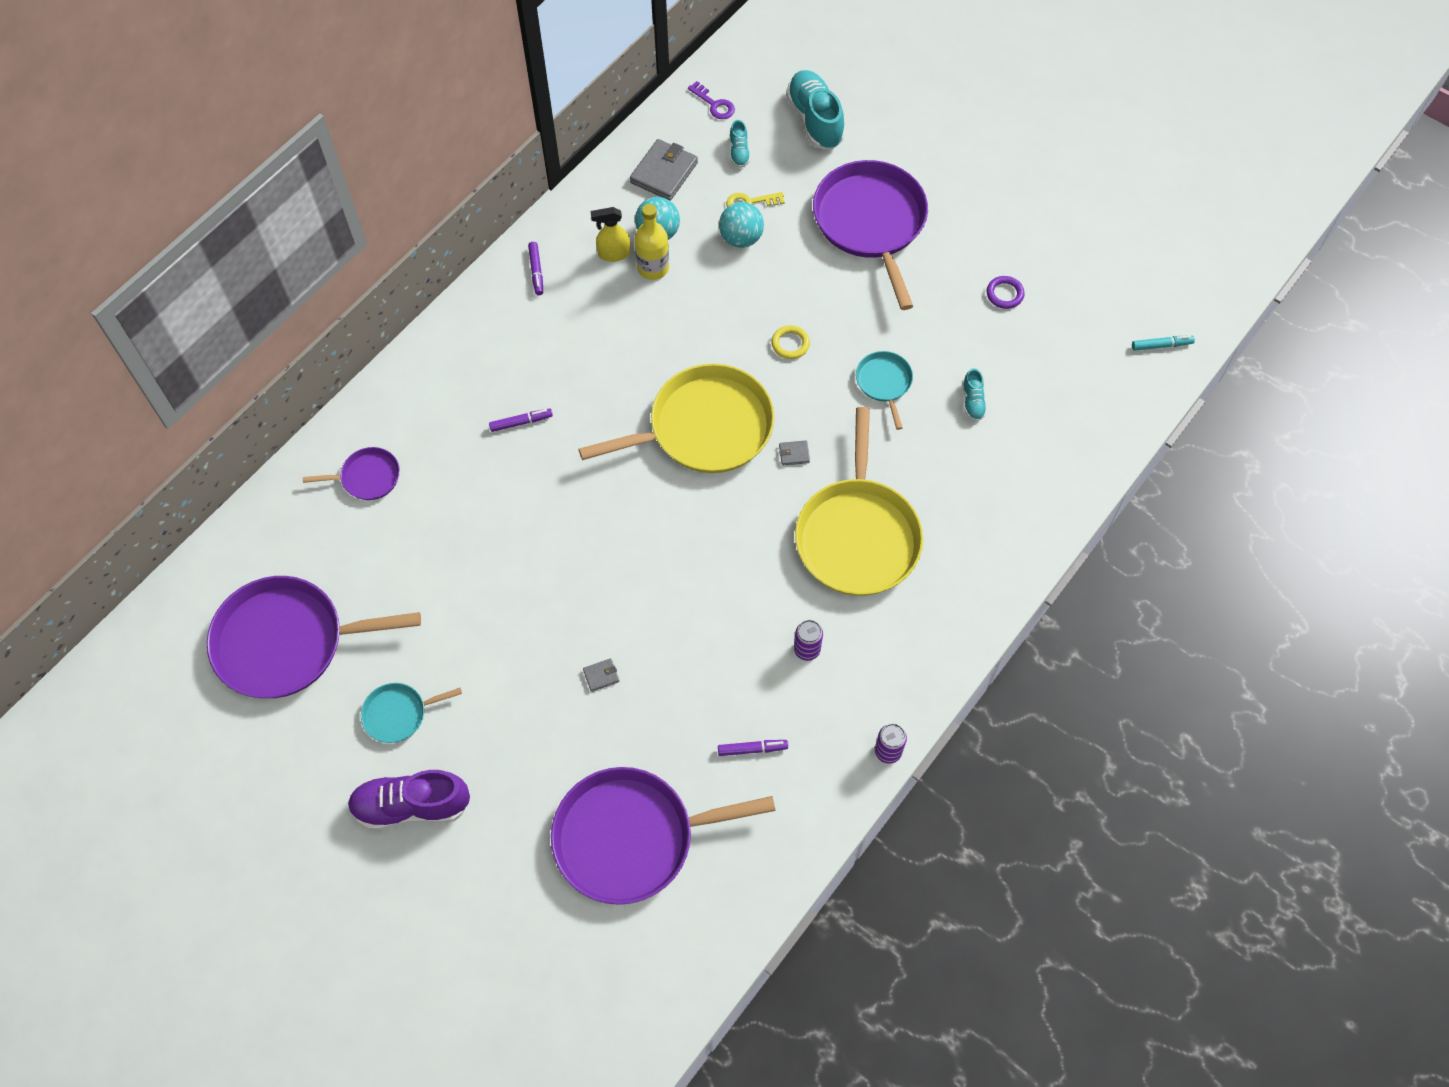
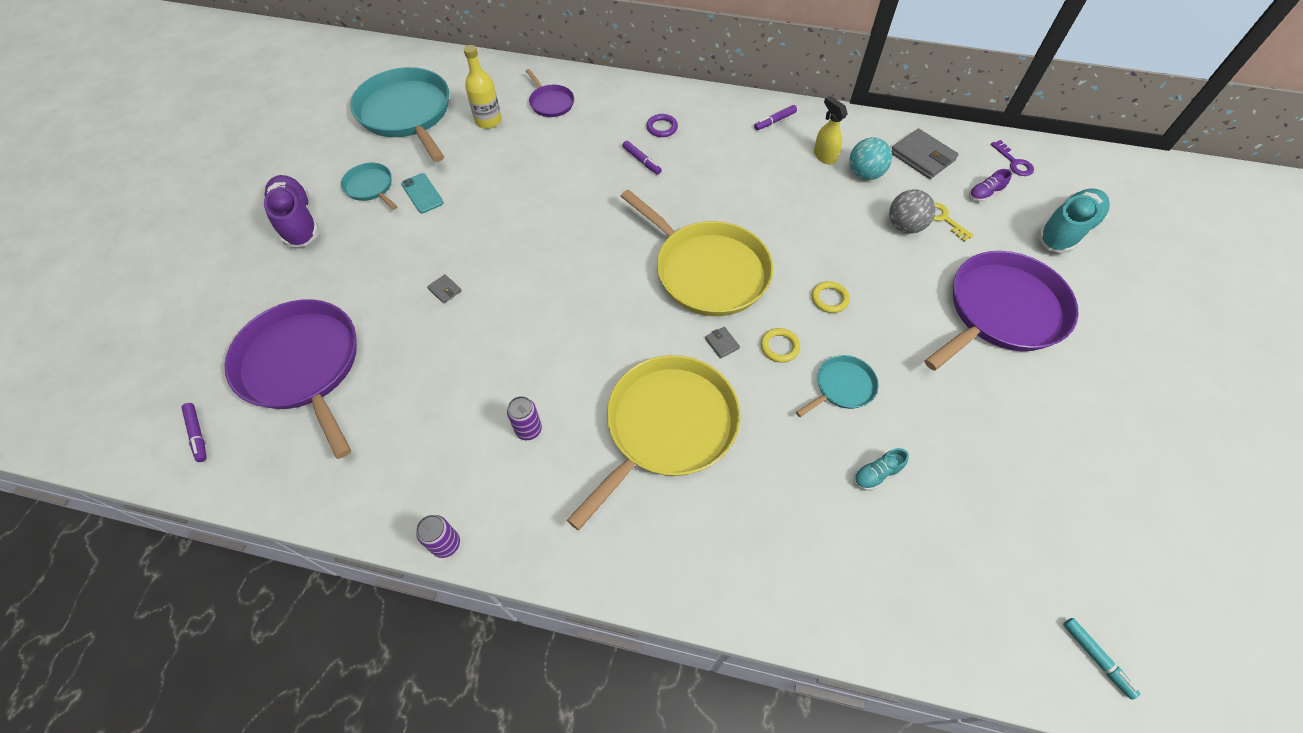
camera: 65 degrees right, 5 degrees down
(287, 642) = (407, 113): purple pan -> turquoise pan
(442, 660) = (422, 193): none -> turquoise phone
(653, 267) = (831, 183): yellow bottle -> yellow bottle (488, 121)
(664, 172) = (922, 157): grey wallet -> grey wallet turned 45 degrees clockwise
(714, 104) = (1014, 162): purple key -> purple key turned 45 degrees counterclockwise
(739, 152) = (985, 194): turquoise shoe -> purple shoe
(741, 238) = (904, 226): turquoise ball -> grey ball
(752, 749) = (412, 424): purple marker -> purple marker (197, 434)
(821, 410) = (779, 347): none -> yellow ring
(858, 536) = (667, 427): yellow pan -> yellow pan turned 150 degrees clockwise
(1004, 294) = (1022, 457): purple ring -> purple ring (662, 128)

